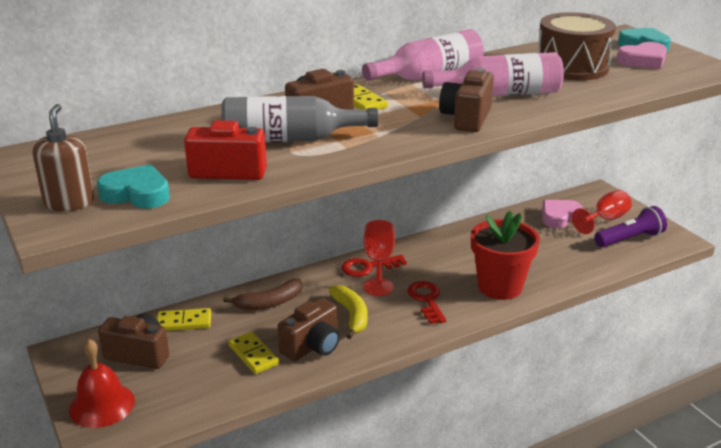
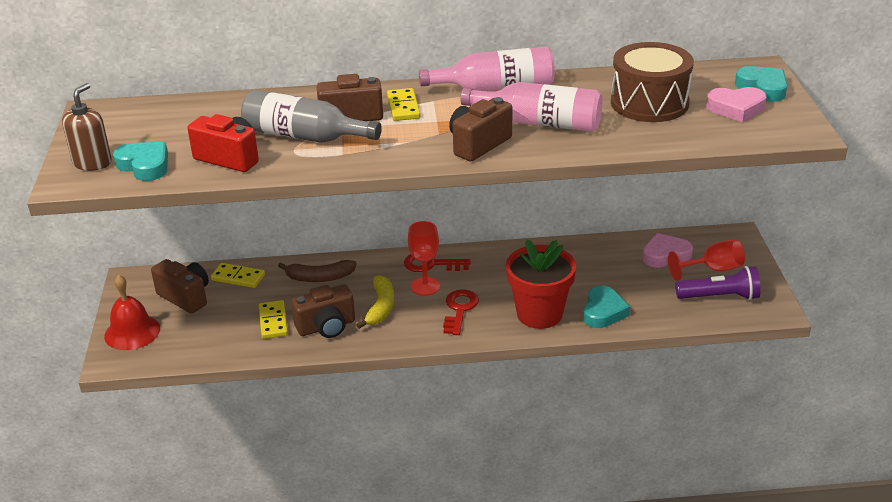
camera: 25 degrees right, 5 degrees up
(551, 272) = (603, 311): none -> turquoise heart

